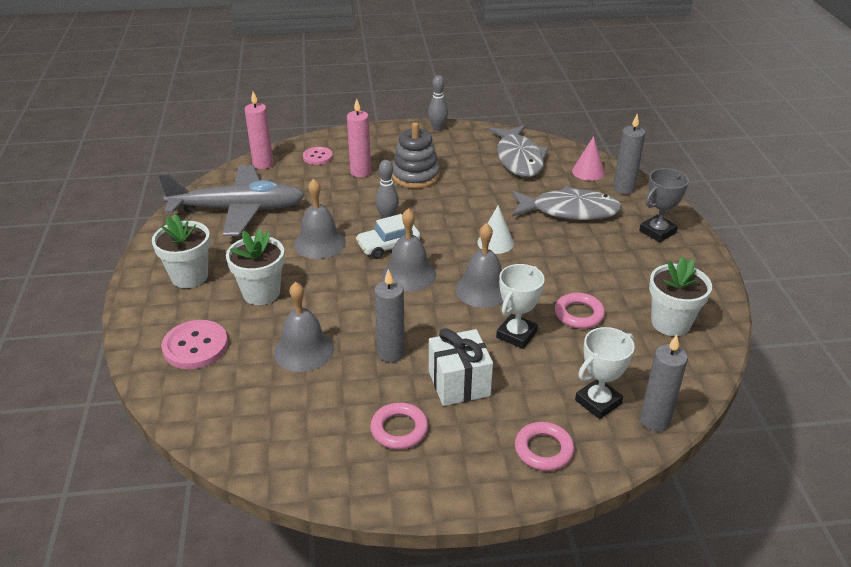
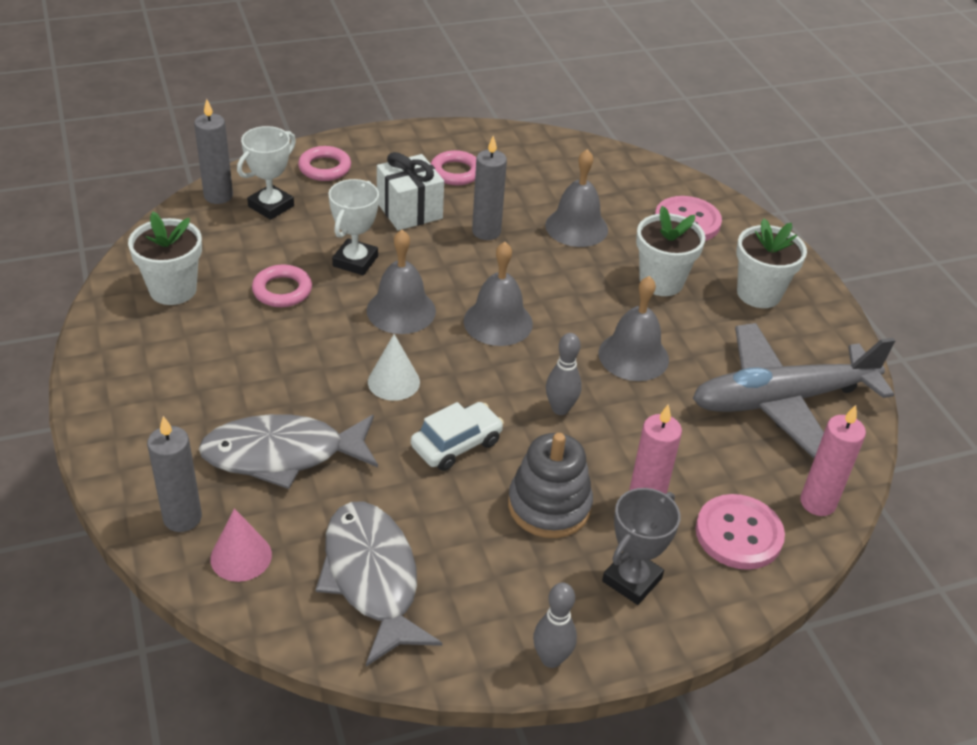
camera: 165 degrees right, 5 degrees up
(317, 157) = (738, 534): pink button -> pink button, size x1.61
(388, 246) = (540, 361): white car -> white car (456, 444)
(657, 232) = (149, 427): grey trophy -> grey trophy (632, 580)

